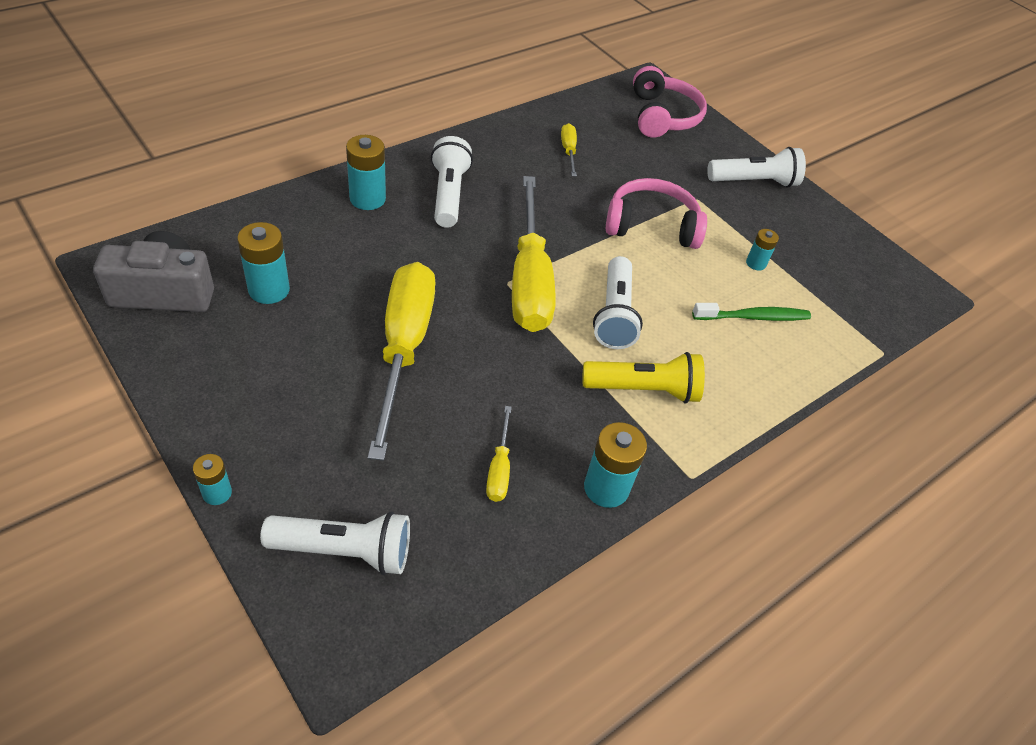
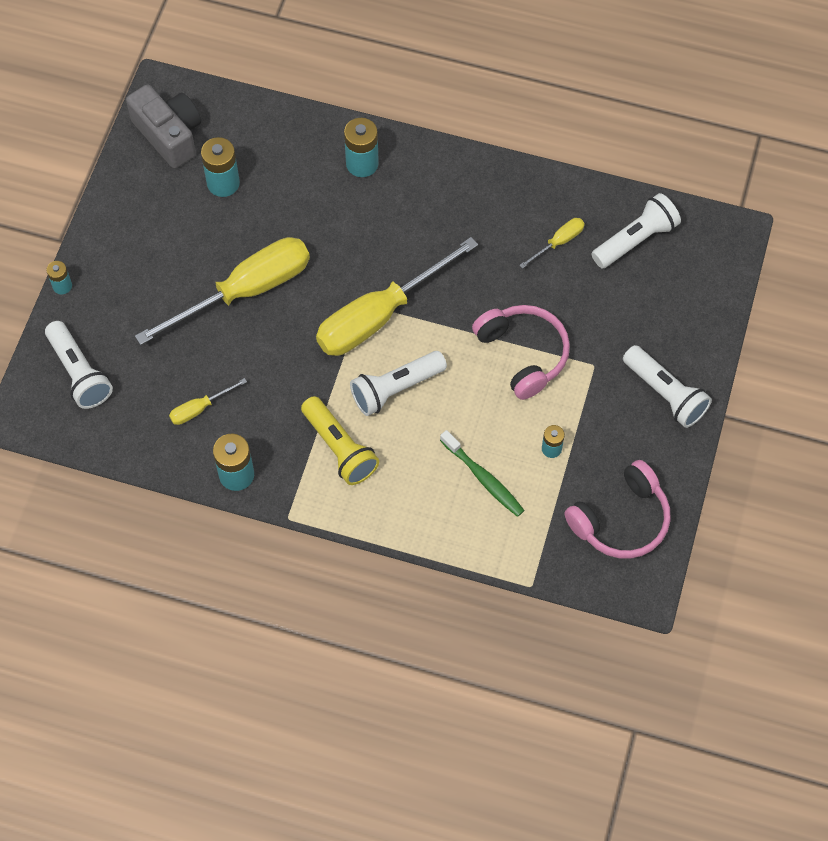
camera: 60 degrees right, 15 degrees up
(449, 194) = (419, 205): white flashlight -> white flashlight (636, 240)
(662, 116) = (689, 275): pink headphones -> pink headphones (621, 520)

